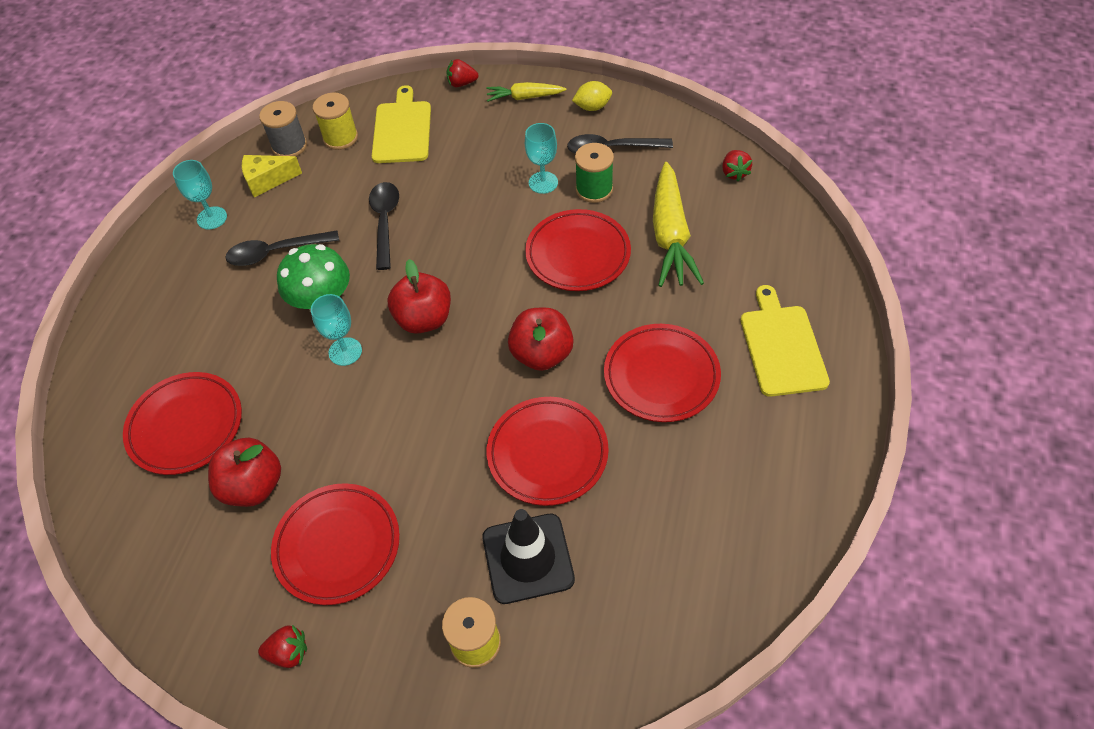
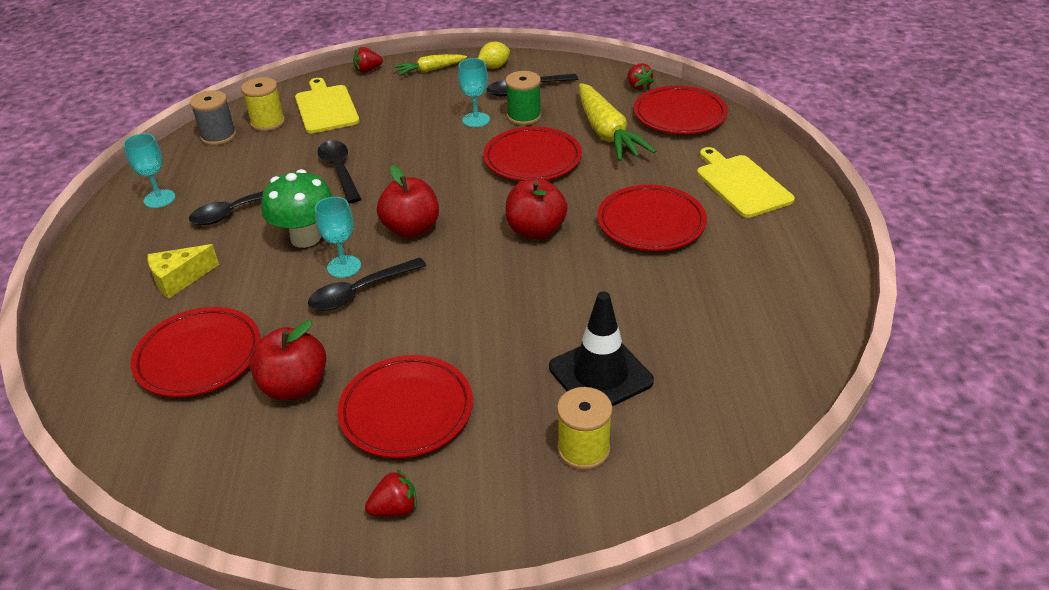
camera: 20 degrees left, 15 degrees down
(267, 181) = (207, 163): yellow cheese -> yellow cheese (179, 279)
(349, 388) = (360, 292): none -> black spoon
(547, 454) = (578, 296): red plate -> red plate (679, 115)

